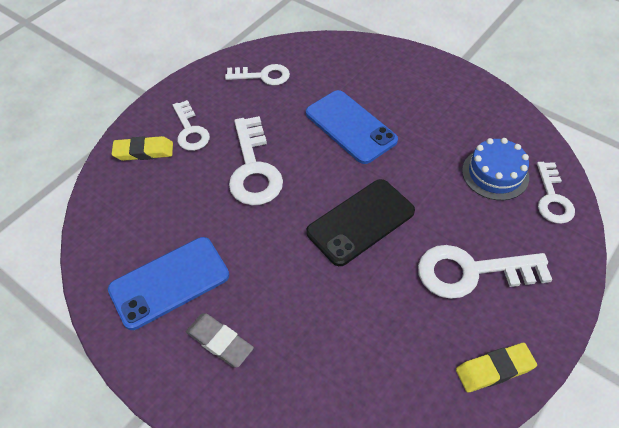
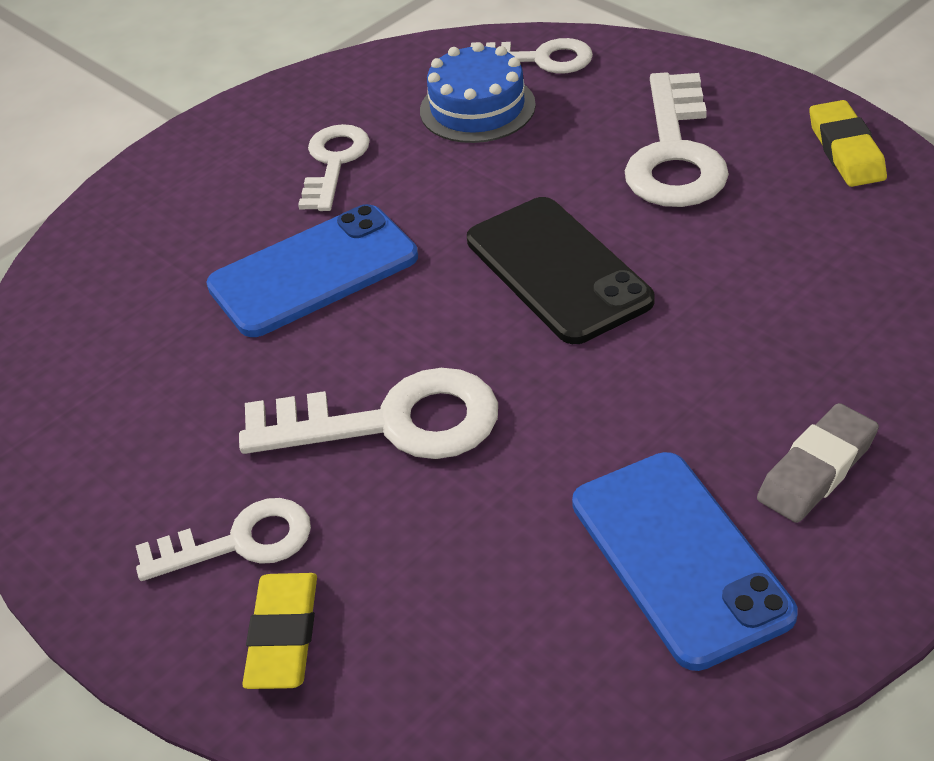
camera: 80 degrees left, 10 degrees down
(263, 76) = (102, 407): white key -> white key (334, 163)

